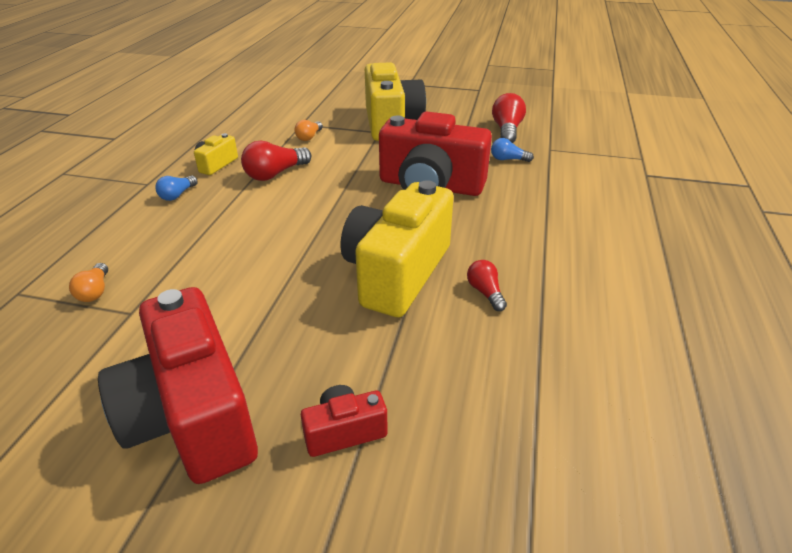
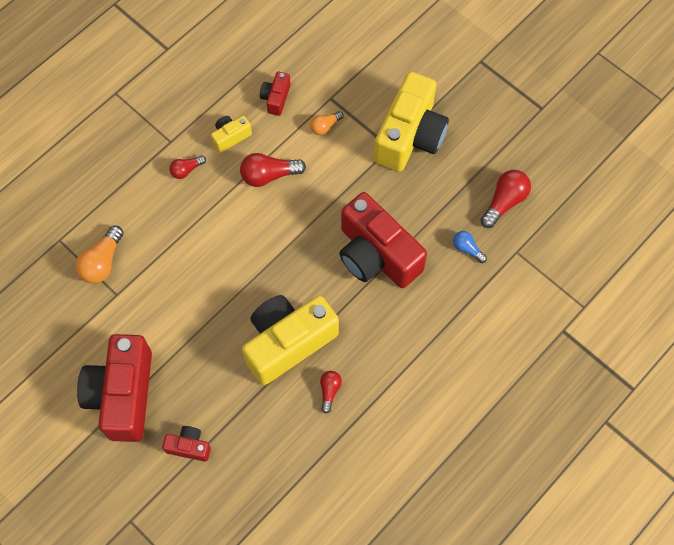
camera: 30 degrees right, 30 degrees up
(95, 291) = (102, 262): orange light bulb -> orange light bulb, size x1.68
(177, 195) = (186, 170): blue light bulb -> red light bulb
(248, 135) = (276, 98): none -> red camera

